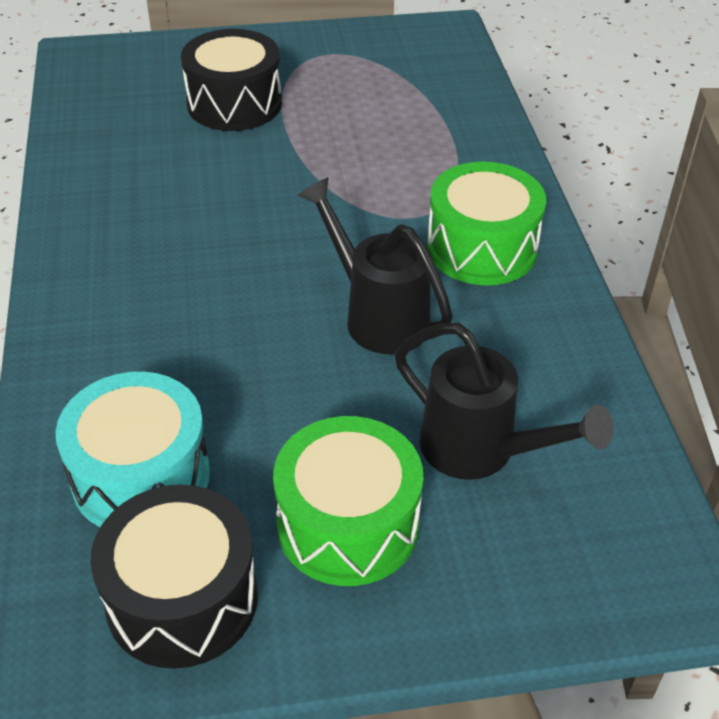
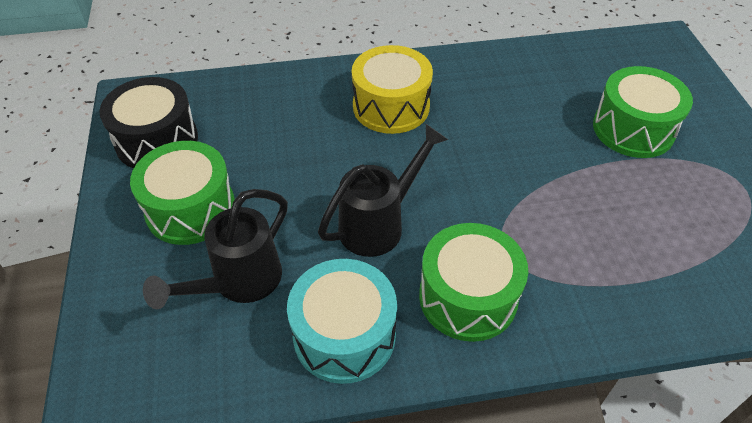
camera: 90 degrees right, 5 degrees up
(141, 476) = (243, 117): turquoise drum -> turquoise drum (344, 335)
(152, 299) = (391, 106): none -> yellow drum
(234, 104) = (633, 129): black drum -> green drum

